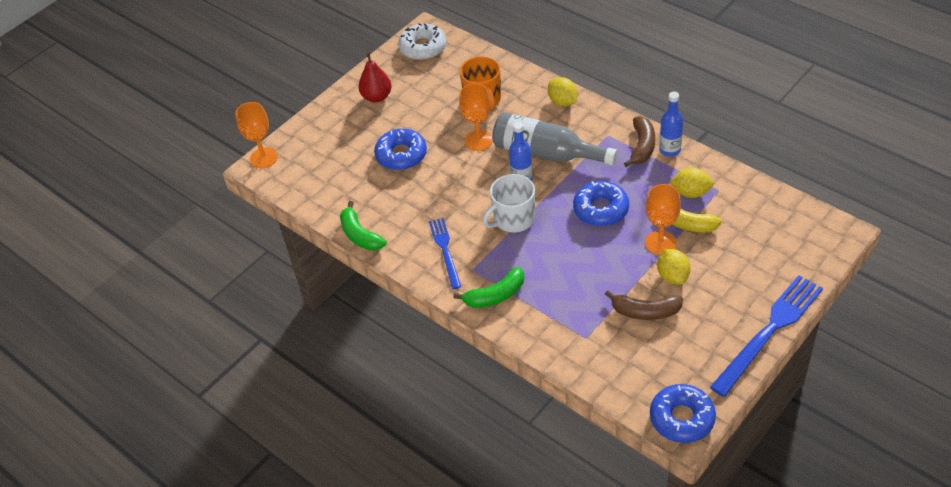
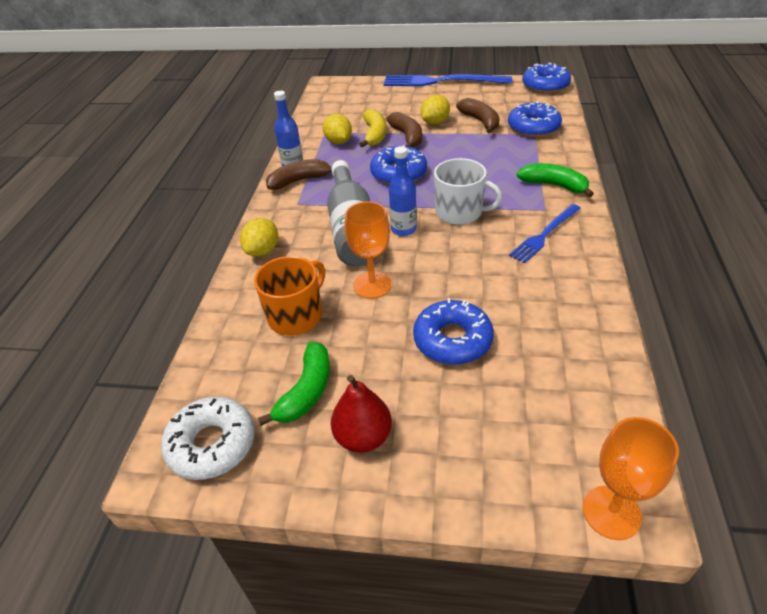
camera: 125 degrees left, 5 degrees down
(360, 235) = (602, 305): green banana -> green banana (306, 391)
(598, 344) = (533, 127): none -> blue donut
(660, 243) = (407, 137): orange goblet -> brown banana

